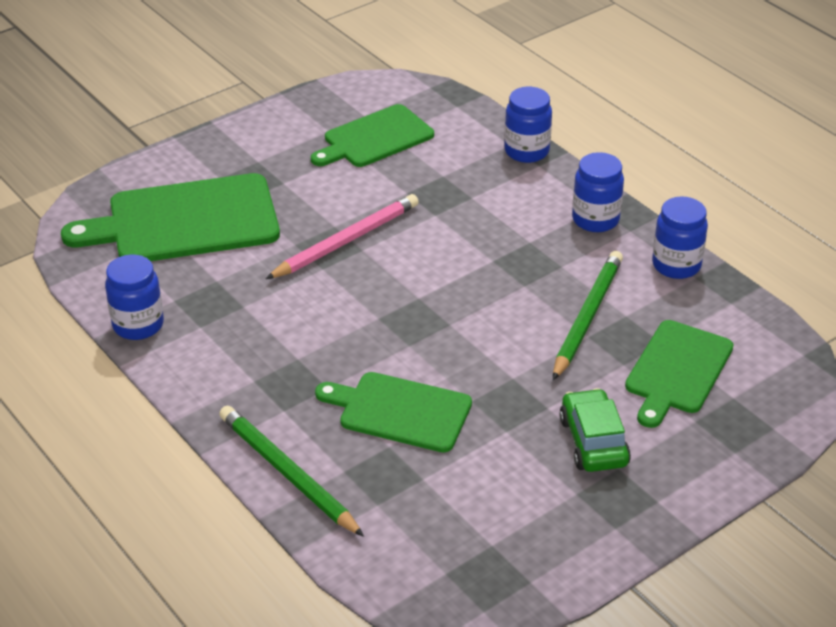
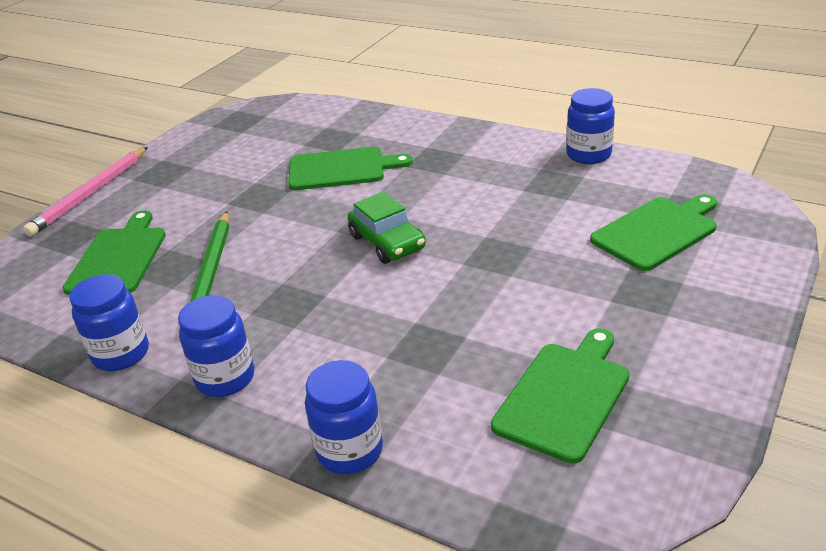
camera: 160 degrees right, 5 degrees down
(185, 221) = (657, 231): green cutting board -> green cutting board, size x0.64
(288, 473) = (394, 122): green pencil -> none
(346, 241) = (485, 265): pink pencil -> pink pencil (90, 193)
(593, 441) = (185, 194): green car -> green car (387, 242)

